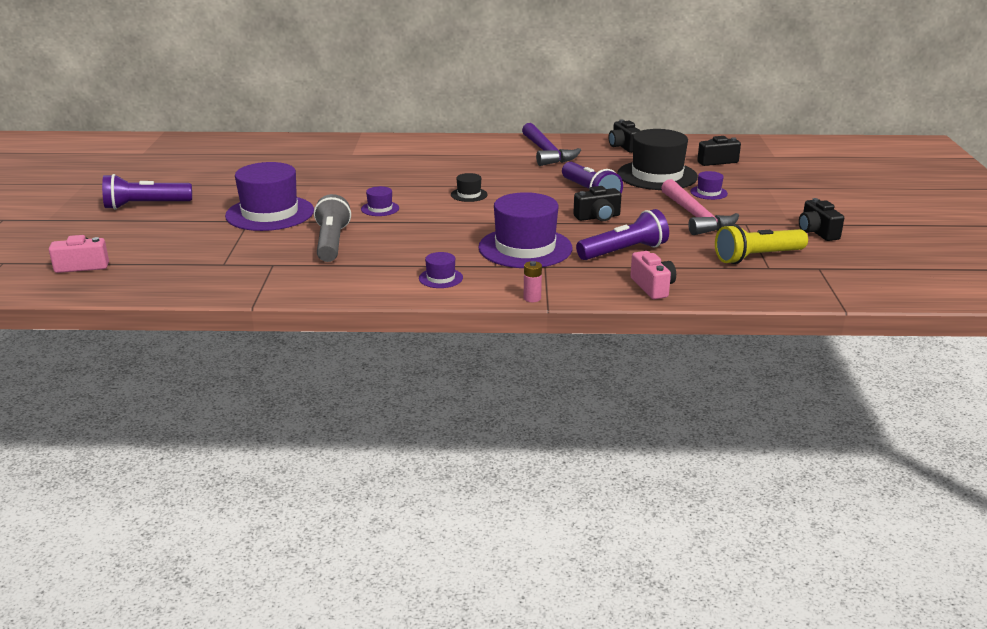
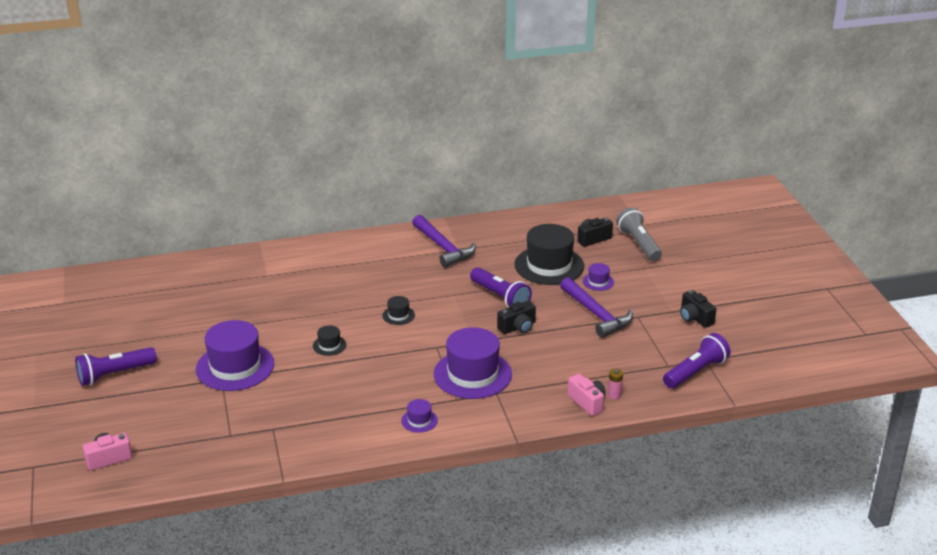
camera: 15 degrees left, 5 degrees up
(332, 243) = (309, 394): grey flashlight -> grey flashlight (639, 244)
(380, 209) = (329, 345): purple hat -> black hat
(532, 298) = (500, 430): pink battery -> pink battery (614, 395)
(623, 147) = (508, 230): black camera -> none
(624, 251) = (552, 366): purple flashlight -> purple flashlight (696, 372)
(696, 217) = (596, 314): pink hammer -> purple hammer
(757, 257) = (656, 355): yellow flashlight -> none

